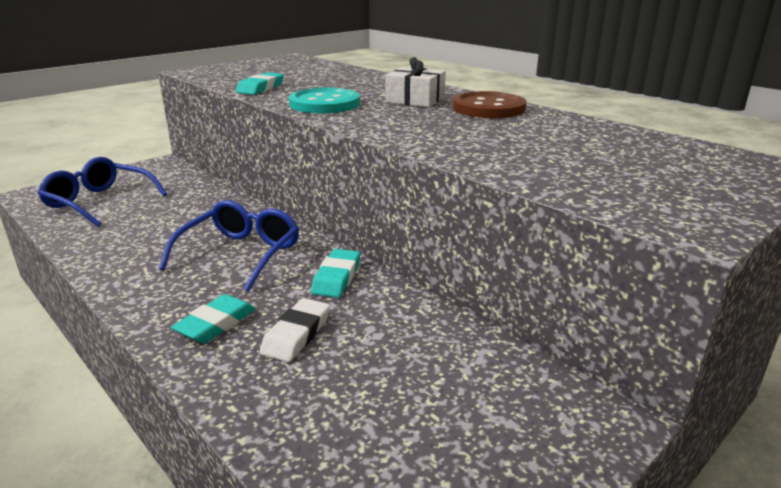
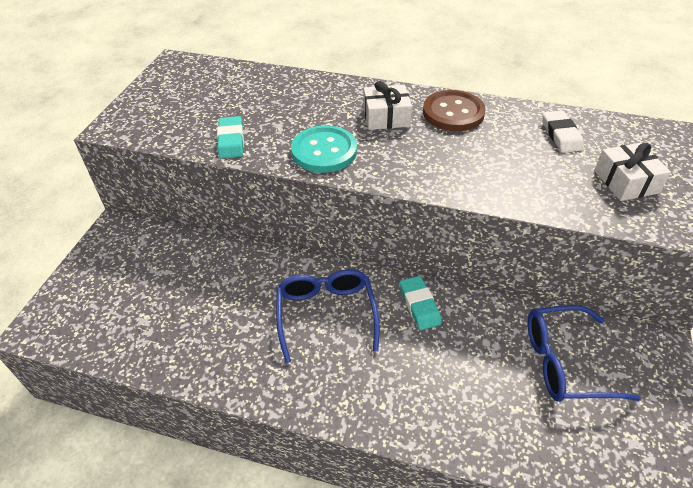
camera: 30 degrees left, 20 degrees up
(100, 202) = (124, 308): blue glasses -> blue glasses (565, 362)
(215, 324) = (388, 392): turquoise eraser -> none
(297, 334) = (450, 372): white eraser -> white eraser (561, 135)
(632, 176) = (626, 181): none -> white gift

